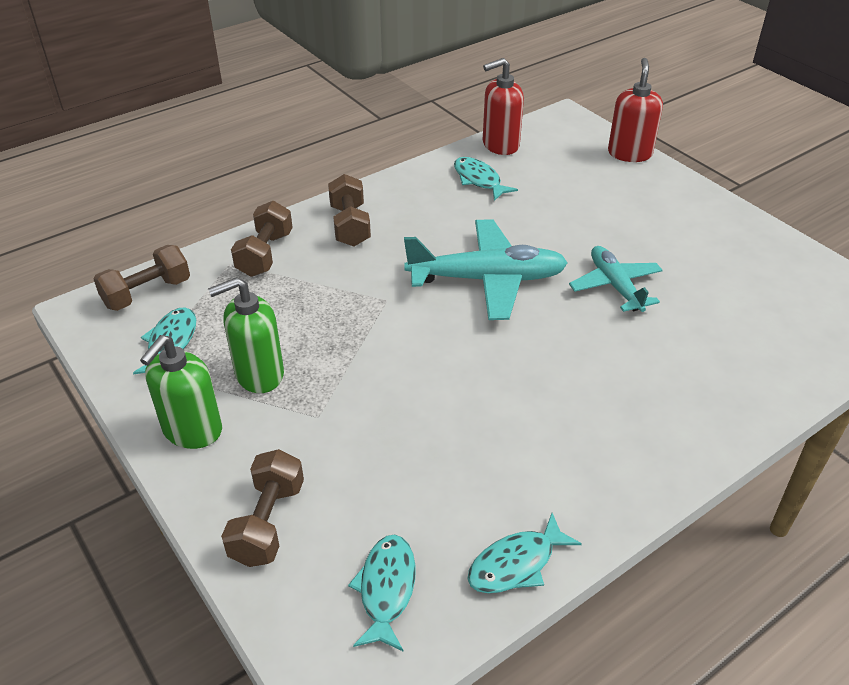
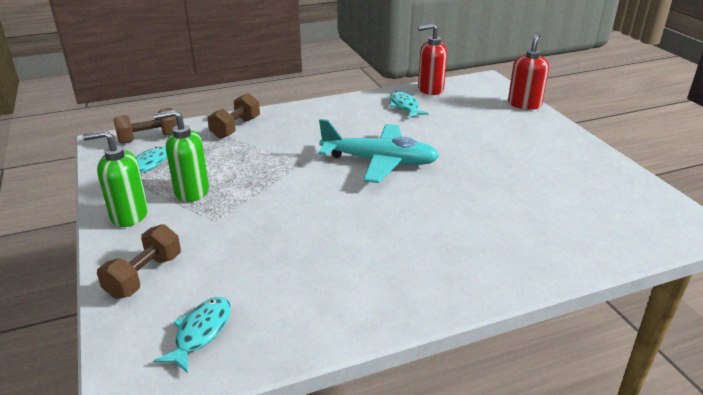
camera: 15 degrees right, 10 degrees down
(192, 430) = (129, 215): green soap dispenser -> green soap dispenser turned 45 degrees clockwise
(350, 225) = (301, 120): brown dumbbell -> none
(516, 564) = (305, 336): turquoise fish -> none
(615, 286) = (473, 178): turquoise plane -> none

